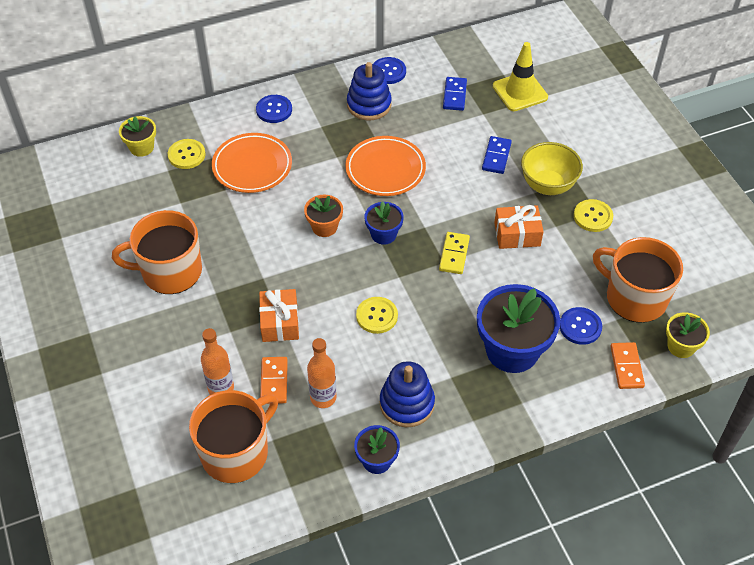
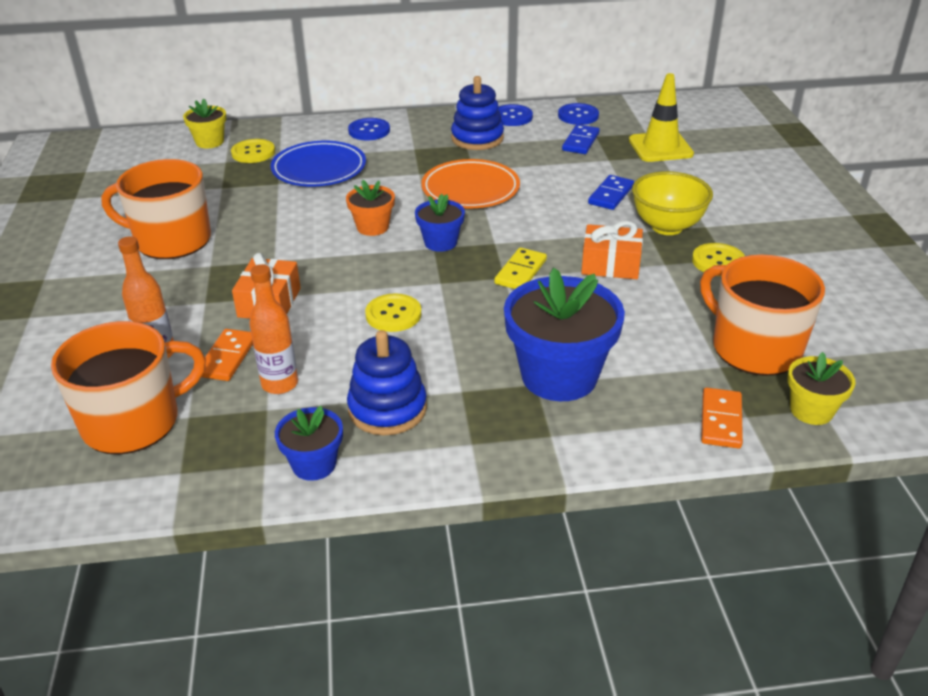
camera: 15 degrees right, 15 degrees down
(252, 166) = (319, 169): orange plate -> blue plate
(580, 327) = (665, 366): blue button -> blue button (578, 116)

